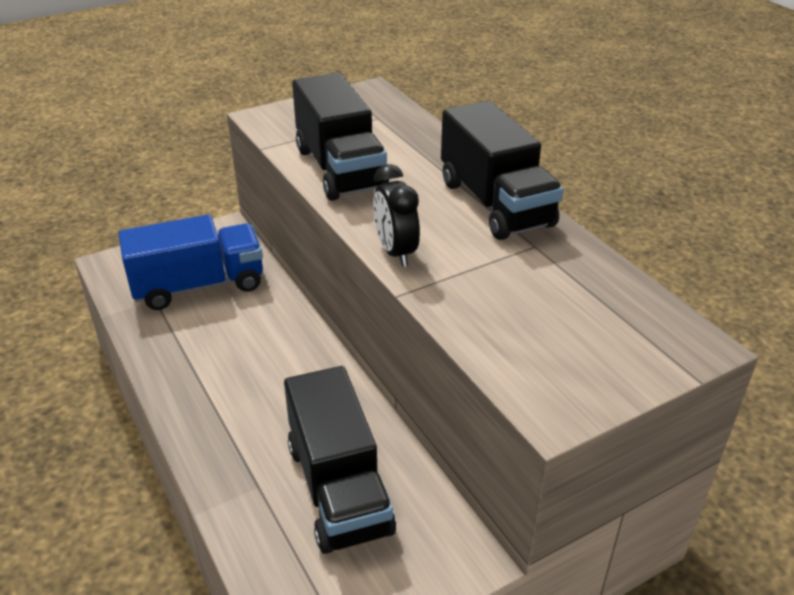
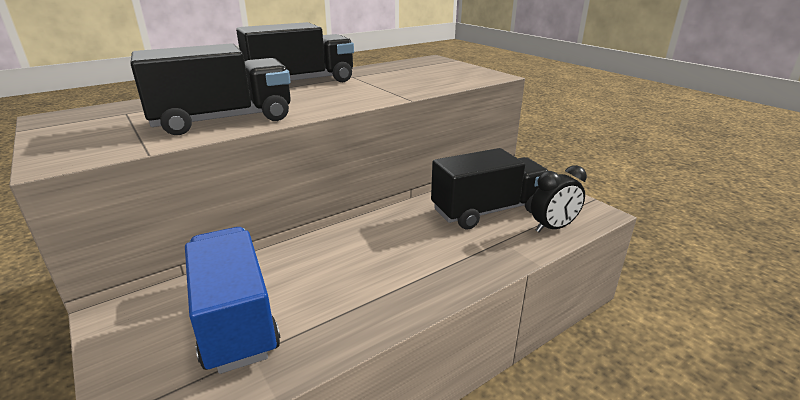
camera: 95 degrees left, 10 degrees down
(396, 252) = (360, 101): black clock -> black clock (553, 228)

